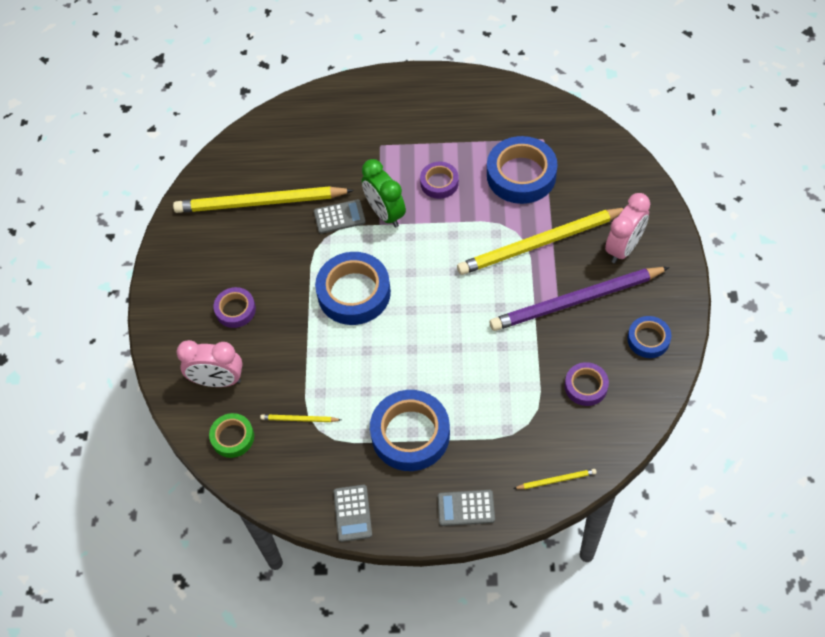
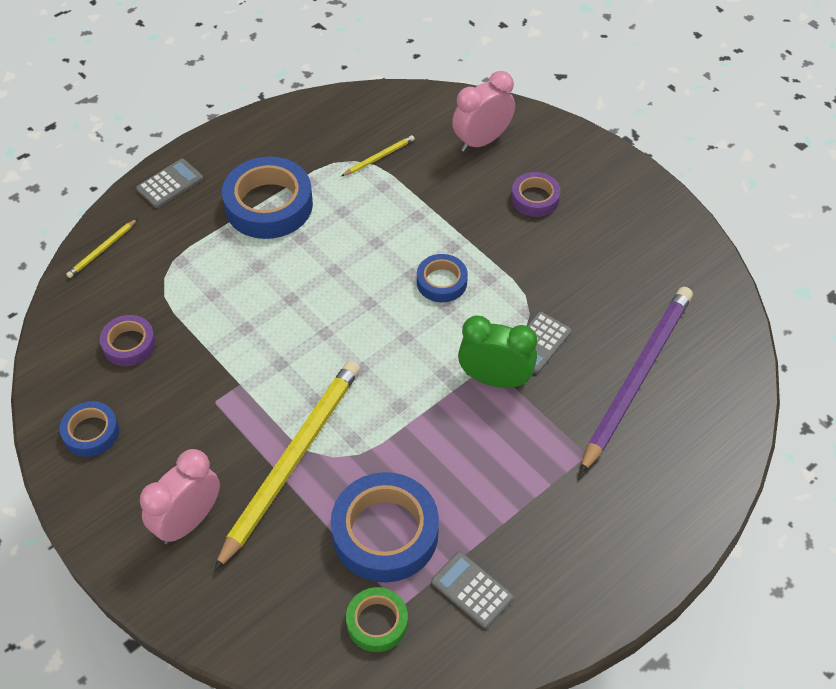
camera: 135 degrees right, 5 degrees down
(232, 437) = (420, 114): green tape -> green tape (377, 622)
(261, 203) = (634, 303): yellow pencil -> none
(352, 513) = (265, 126): grey calculator -> grey calculator (472, 590)
(354, 293) = (441, 282): blue tape -> blue tape, size x0.55
(439, 183) = (472, 455): purple tape -> none
(577, 301) = (200, 423): purple pencil -> purple pencil (636, 378)
(623, 248) = (188, 521): pink clock -> pink clock turned 45 degrees clockwise

